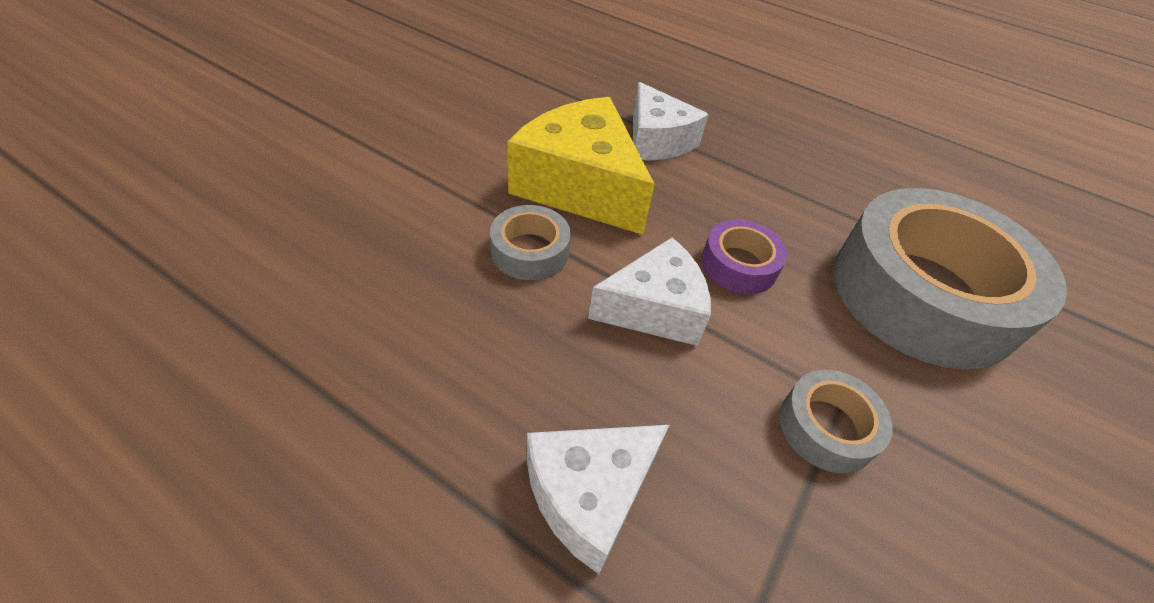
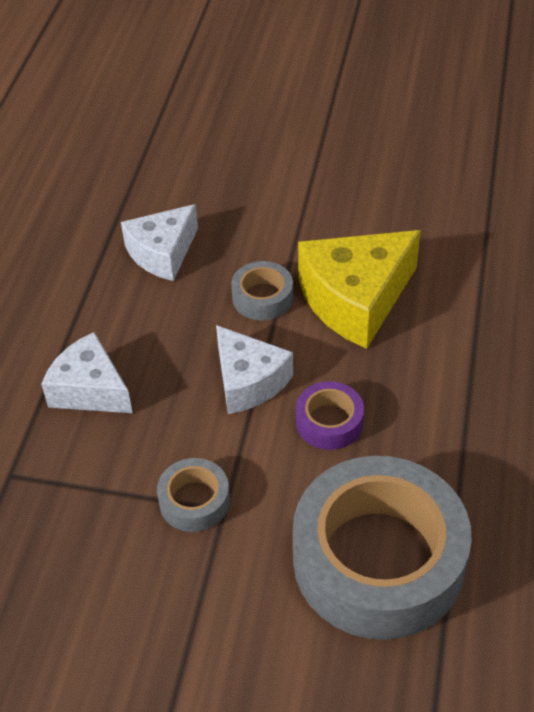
camera: 75 degrees right, 0 degrees up
(580, 186) = (355, 300): yellow cheese -> yellow cheese turned 150 degrees counterclockwise
(656, 140) = (461, 328): white cheese -> white cheese (162, 253)

